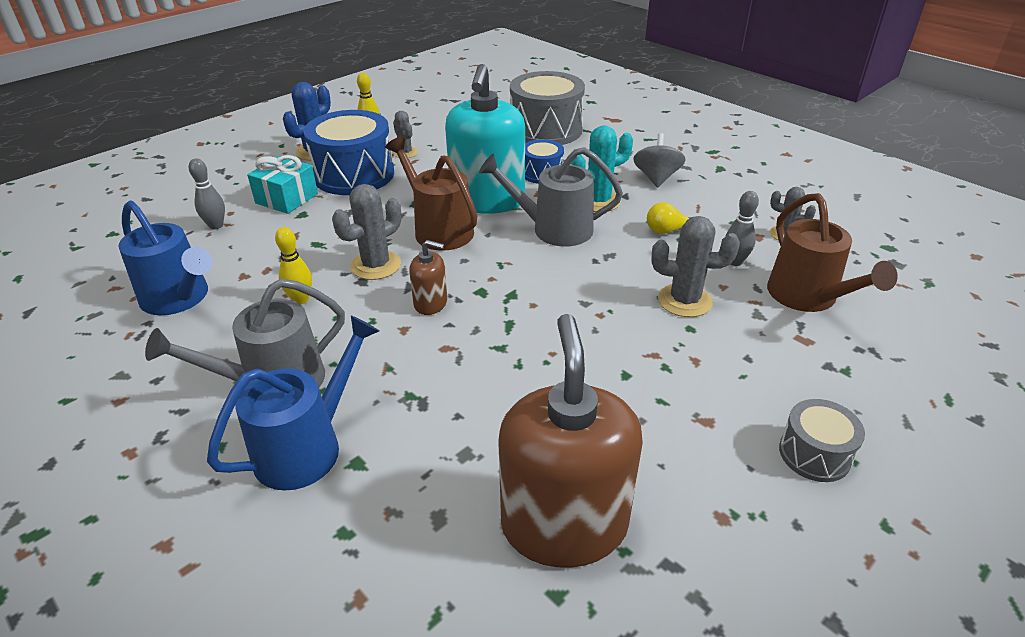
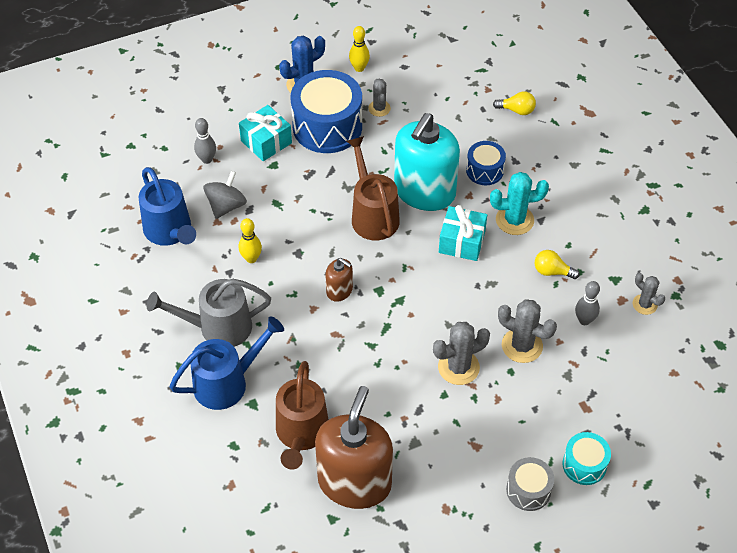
camera: 20 degrees right, 15 degrees up
(376, 265) = (313, 240): grey cactus -> grey cactus (458, 367)
(546, 130) = (516, 110): grey drum -> yellow light bulb
(553, 229) = (462, 242): grey watering can -> turquoise gift
(656, 178) = (580, 206): grey spinning top -> grey spinning top (226, 206)
(808, 298) = (616, 372): brown watering can -> brown watering can (301, 434)
(857, 401) = (584, 465): none -> turquoise drum

